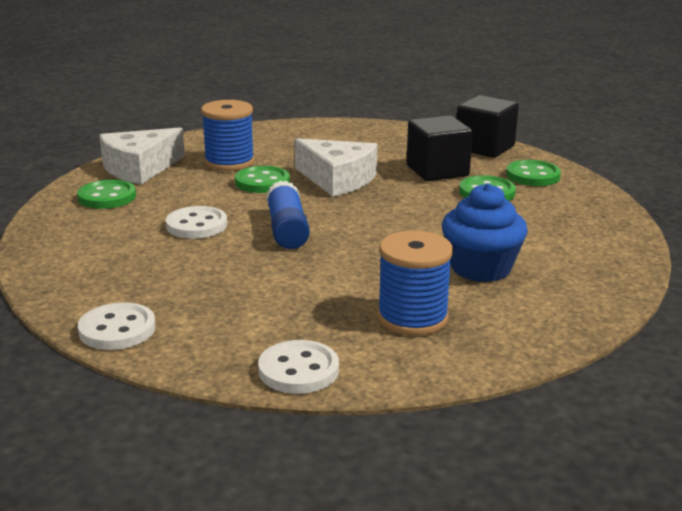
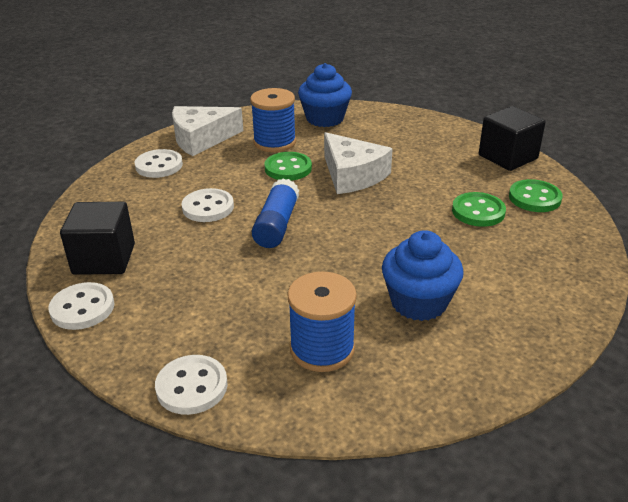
camera: 20 degrees right, 10 degrees up
(107, 197) = (159, 165): green button -> white button
(270, 136) = (325, 118): none -> blue cupcake
(437, 171) = (447, 178): black cube -> black cube (104, 259)

